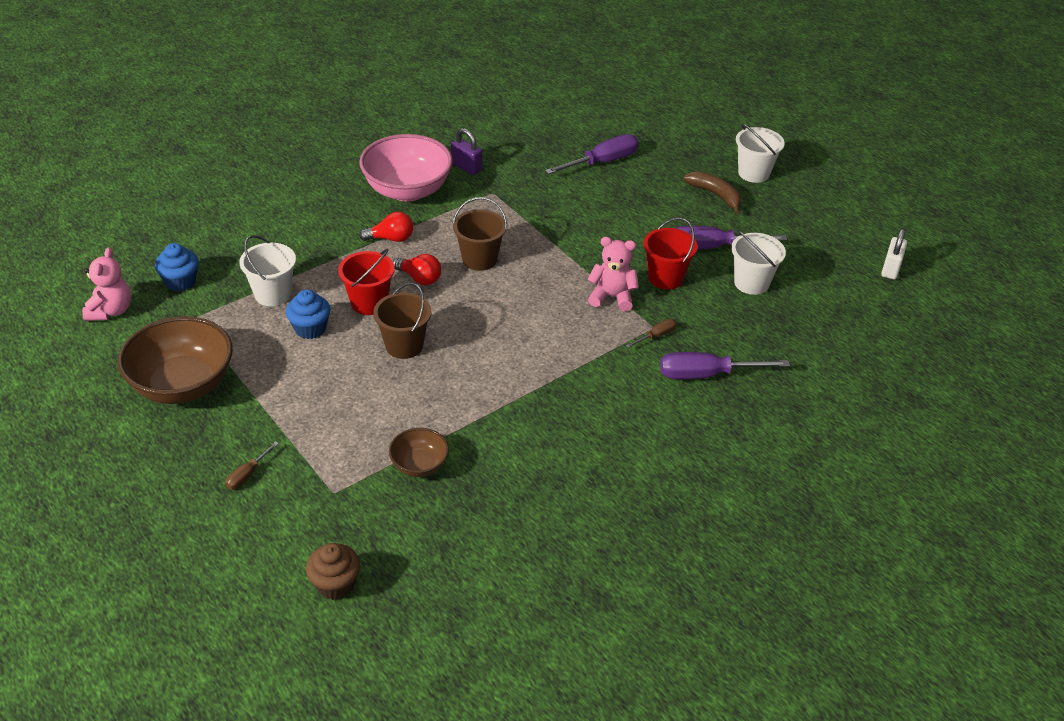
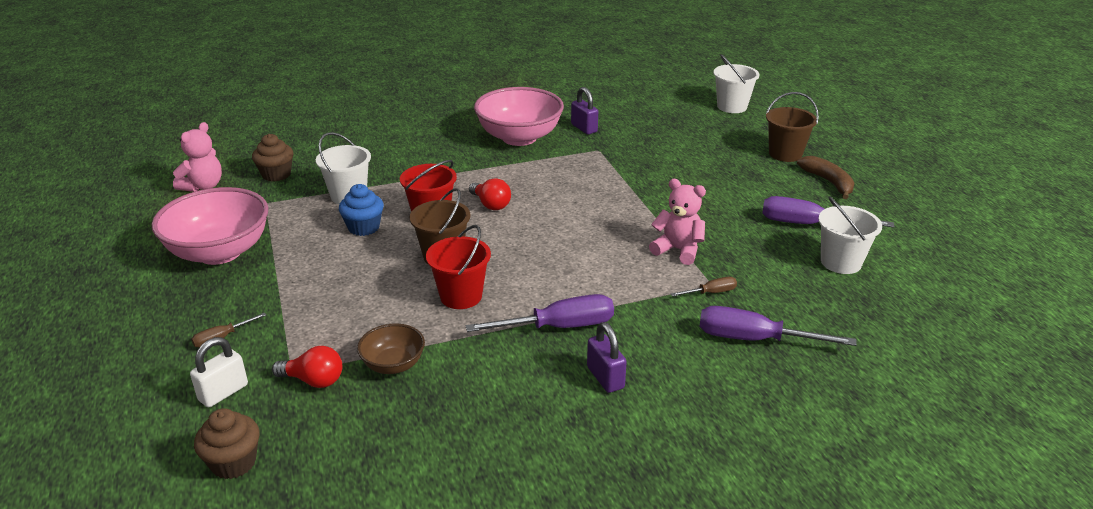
camera: 20 degrees right, 10 degrees down
(180, 282) = (276, 174): blue cupcake -> brown cupcake
(183, 385) = (219, 252): brown bowl -> pink bowl
(391, 238) = (482, 170): red light bulb -> red light bulb (314, 380)
(479, 259) = (557, 198): brown bucket -> brown bucket (785, 154)
(602, 162) = (719, 141): purple screwdriver -> purple screwdriver (559, 327)
(602, 437) = (605, 378): none -> purple padlock
(665, 278) = (744, 243): red bucket -> red bucket (461, 296)
(753, 173) = (877, 170): white bucket -> white bucket (732, 107)
(890, 269) = (1016, 276): white padlock -> white padlock (223, 392)

